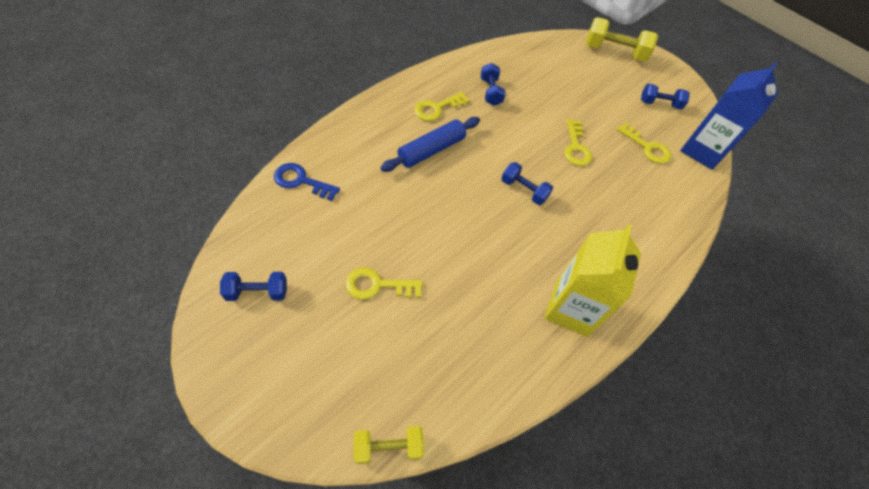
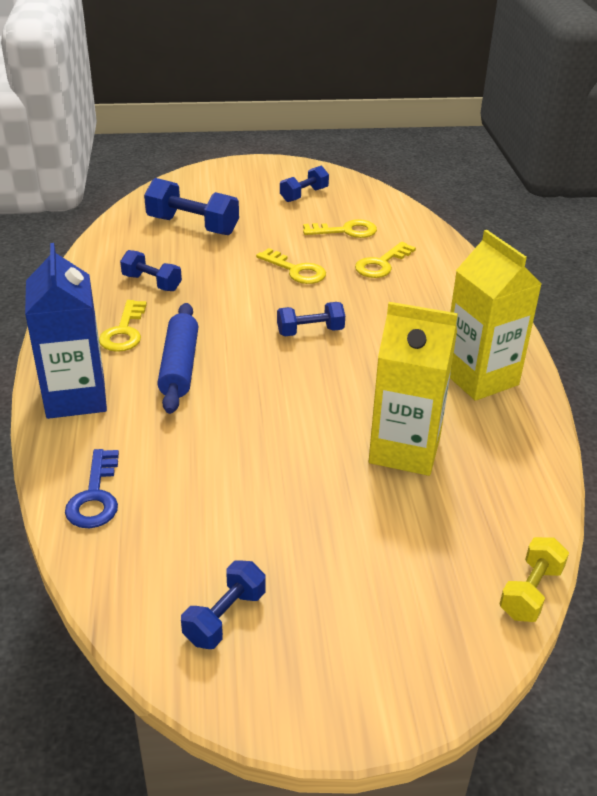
camera: 45 degrees left, 20 degrees down
(301, 181) = (95, 496): blue key -> blue key turned 60 degrees counterclockwise
(377, 285) = (320, 502): yellow key -> yellow key (381, 264)
(460, 303) = (404, 450): none -> yellow carton
(563, 75) = (192, 226): none -> blue dumbbell
(614, 52) = (206, 181): yellow dumbbell -> none
(702, 151) = (385, 205): blue carton -> blue carton (76, 397)

